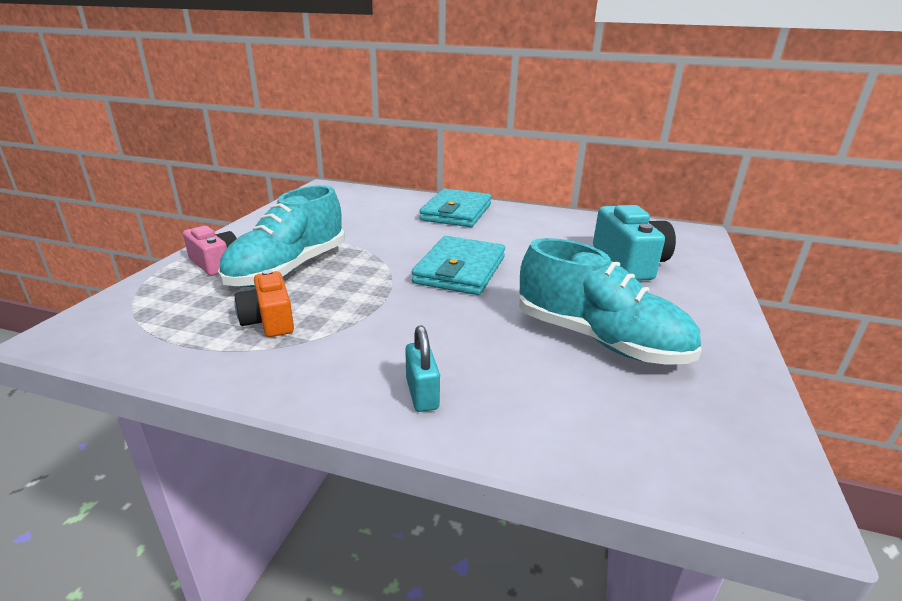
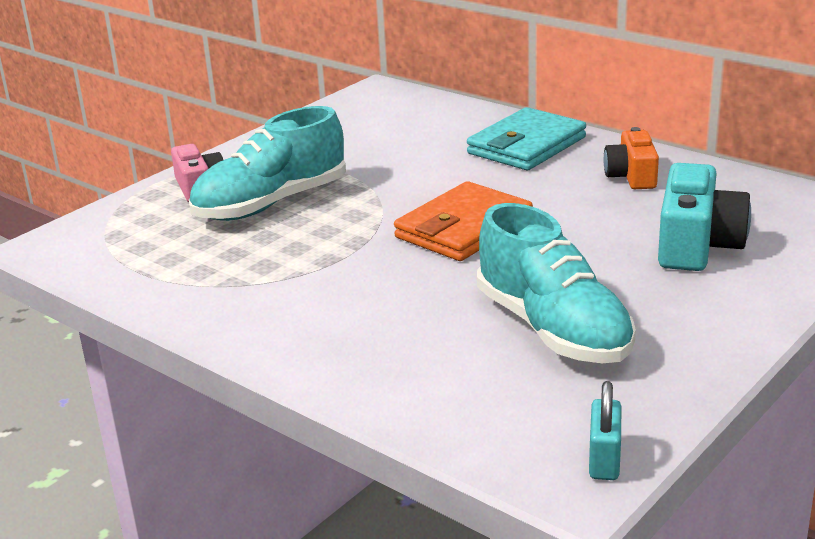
camera: 25 degrees right, 0 degrees up
(269, 320) = (223, 258): orange camera -> orange camera (631, 176)
(422, 393) = (324, 348): turquoise padlock -> turquoise padlock (604, 460)
(460, 270) = (463, 228): turquoise wallet -> orange wallet

